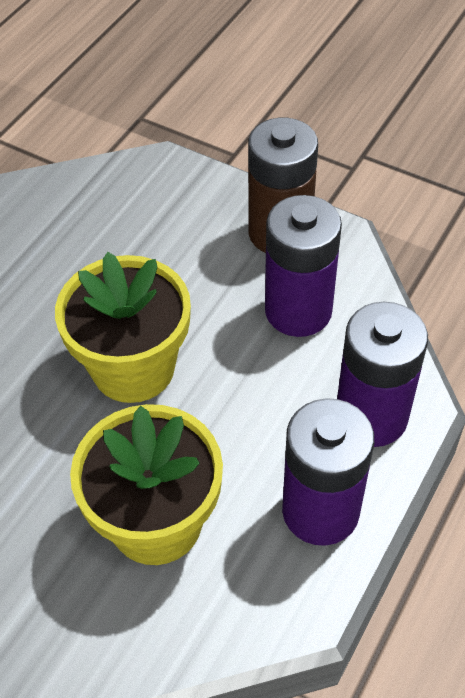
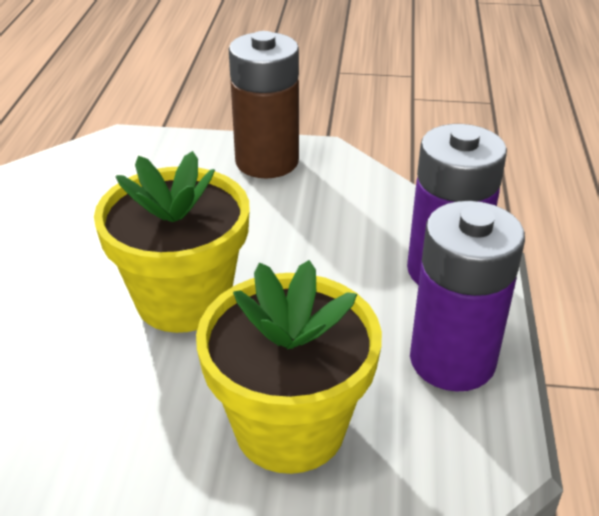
camera: 25 degrees left, 15 degrees down
(298, 311) = (322, 212): purple battery -> none

